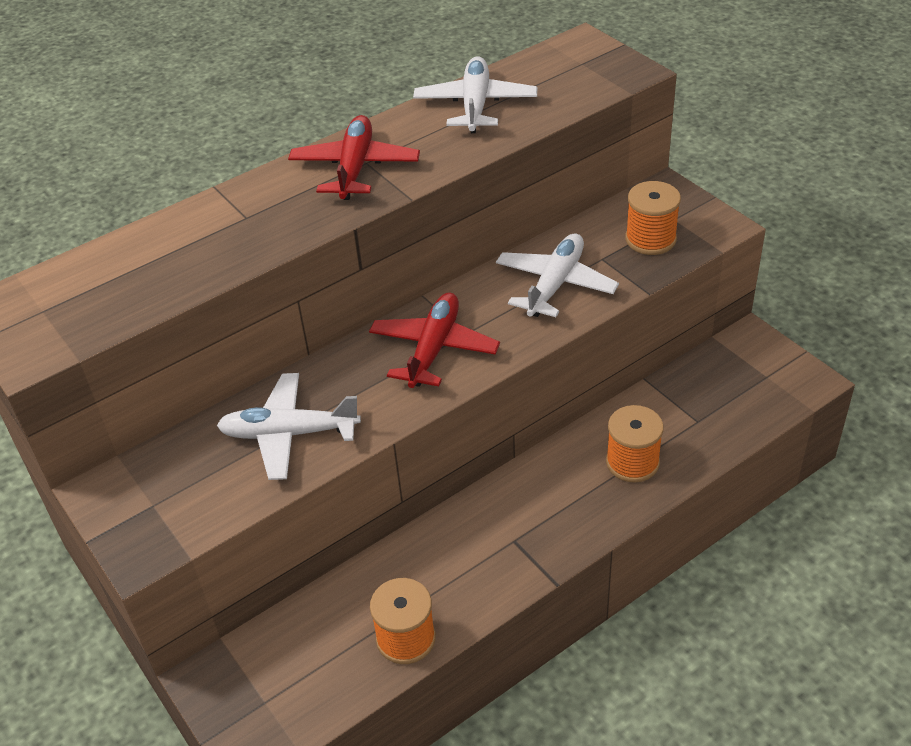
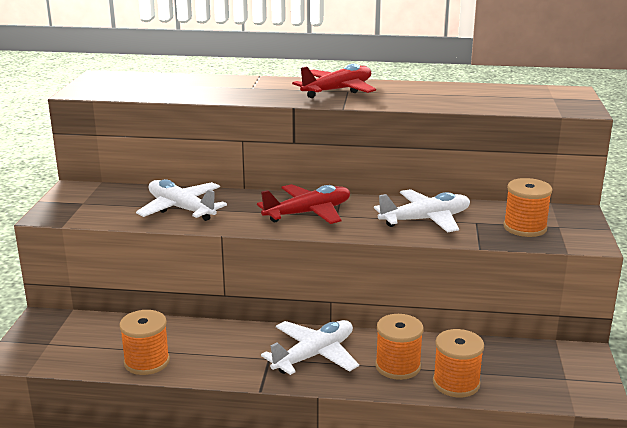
camera: 40 degrees right, 20 degrees down
(475, 105) = (451, 92): white plane -> white plane (314, 355)
(698, 445) = (456, 383): none -> orange spool

